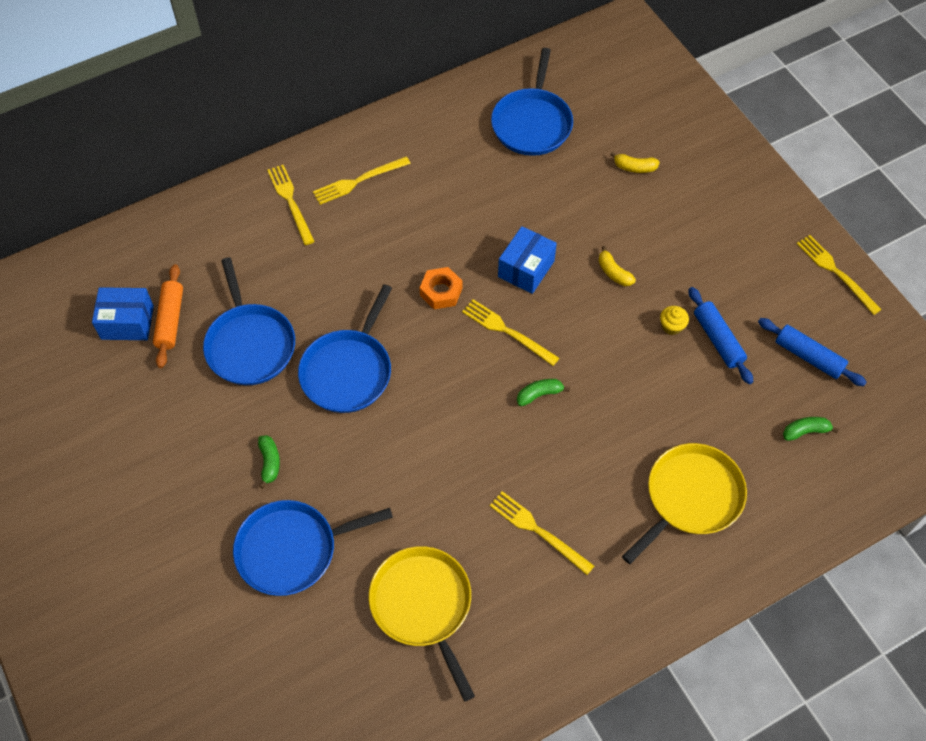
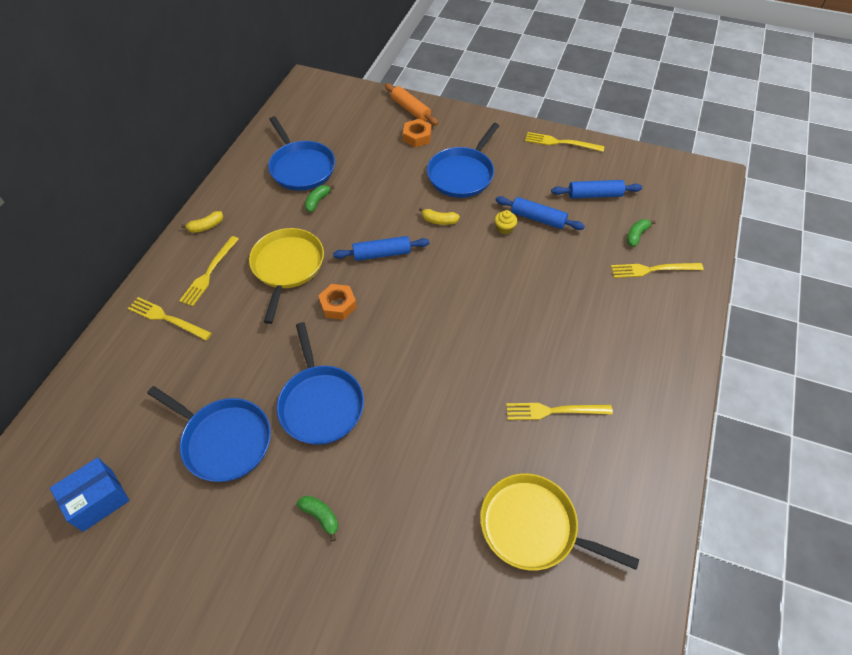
camera: 40 degrees left, 5 degrees down
(170, 320) = (137, 470): orange rolling pin -> orange rolling pin (410, 109)
(292, 550) = (400, 569): blue pan -> blue pan (462, 174)
(507, 331) = (407, 299): yellow fork -> yellow fork (653, 269)
(526, 269) = (382, 254): blue box -> blue rolling pin
(539, 394) = (467, 324): green banana -> green banana (317, 201)
(634, 167) = (391, 155): yellow banana -> yellow banana (206, 226)
(682, 163) = (417, 137): none -> orange nut
(690, 497) = (618, 318): yellow pan -> yellow pan (287, 266)

